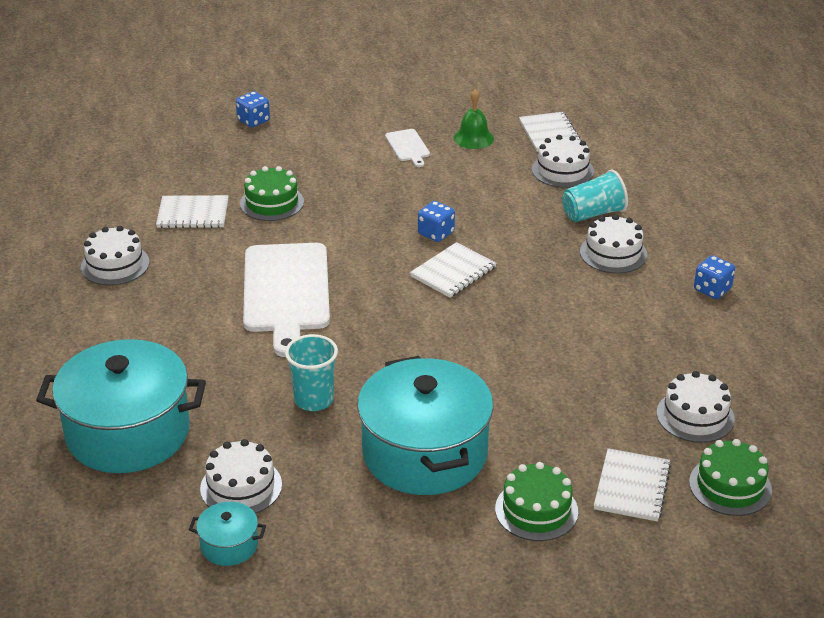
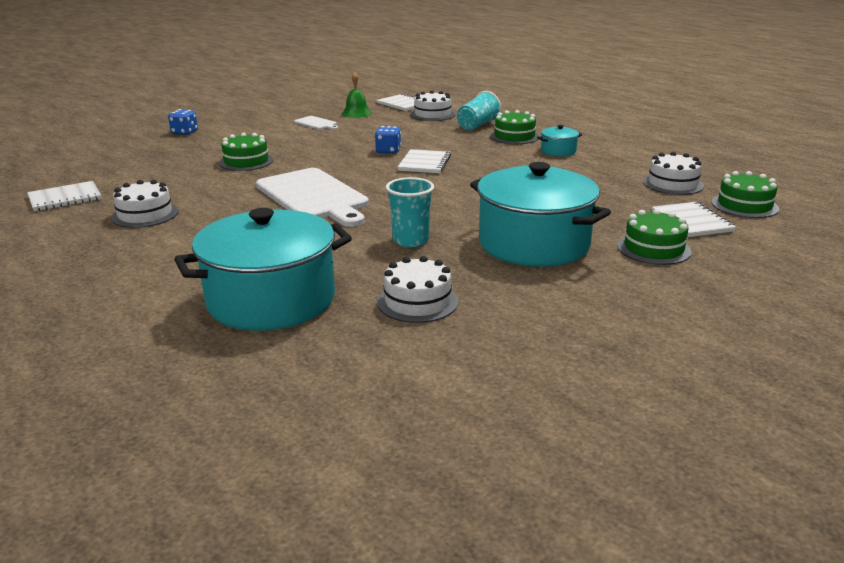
camera: 30 degrees left, 10 degrees down
(193, 214) = (186, 178): white notebook -> white notebook (65, 198)
(229, 545) = (456, 339): turquoise pot -> turquoise pot (558, 151)
(613, 253) = (514, 136): white cake -> green cake
(712, 289) = (594, 137): blue dice -> none

